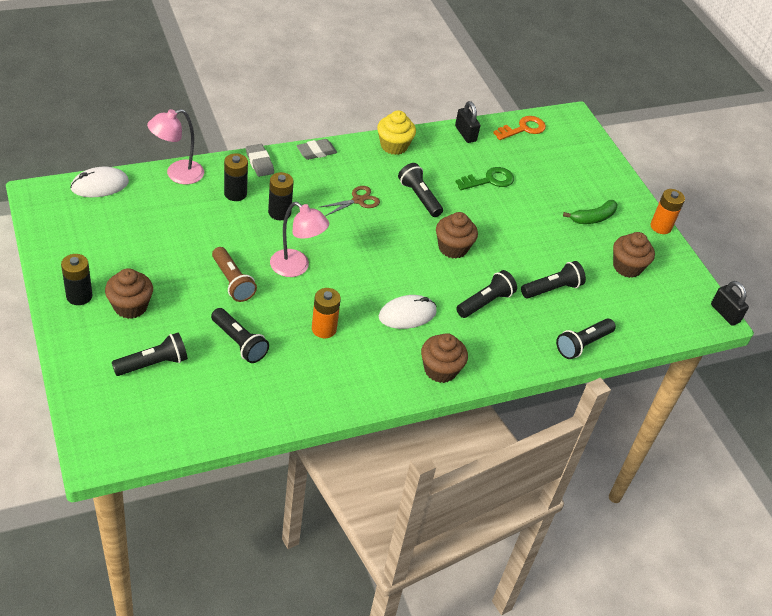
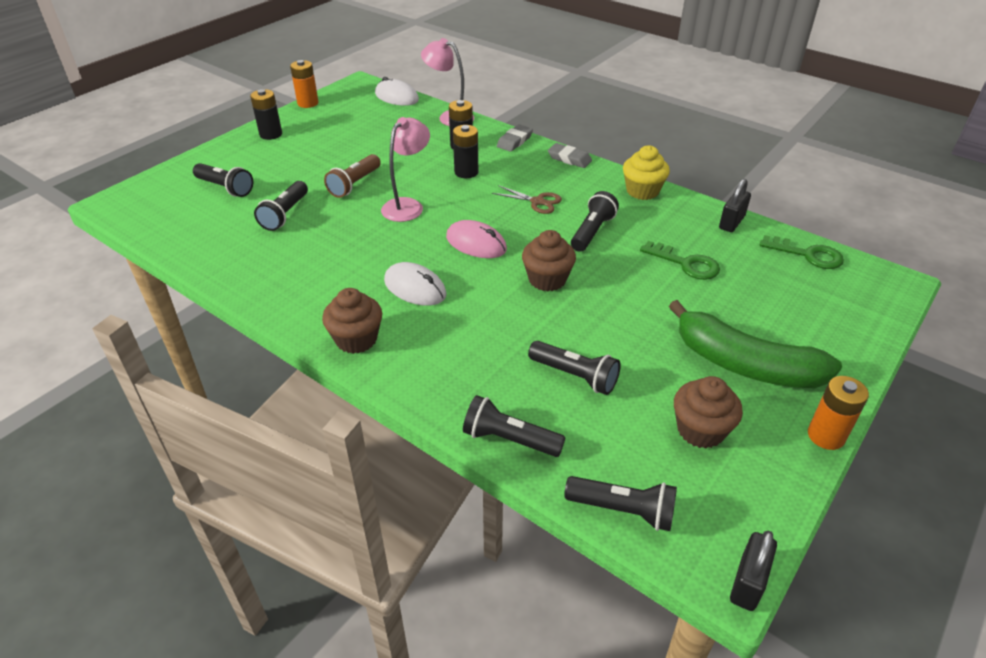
camera: 65 degrees right, 5 degrees down
(130, 306) = (280, 156): brown cupcake -> none
(296, 267) = (407, 205): pink lamp -> pink lamp turned 150 degrees counterclockwise
(324, 329) = (344, 248): orange battery -> orange battery (308, 103)
(381, 258) = (476, 243): none -> pink mouse
(485, 302) = (492, 332): black flashlight -> black flashlight (623, 510)
(523, 129) = (807, 255): orange key -> green key
(593, 218) = (745, 365): green banana -> green banana, size x1.86

